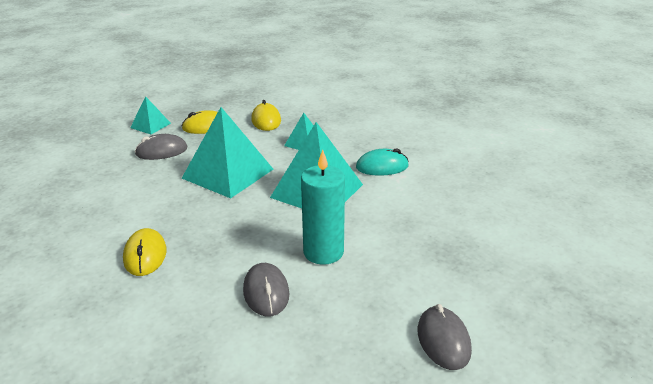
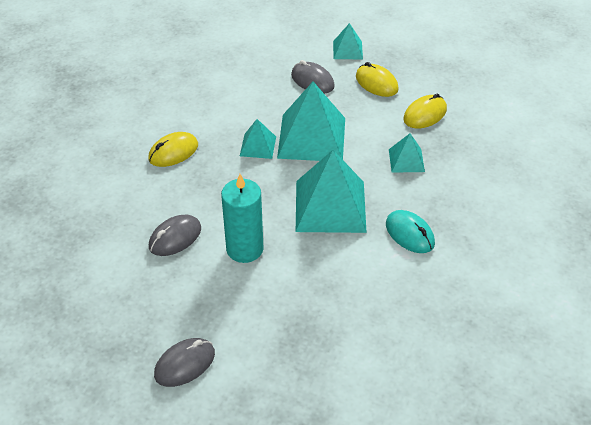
camera: 60 degrees right, 15 degrees up
(202, 203) = (258, 146): none -> turquoise pyramid

